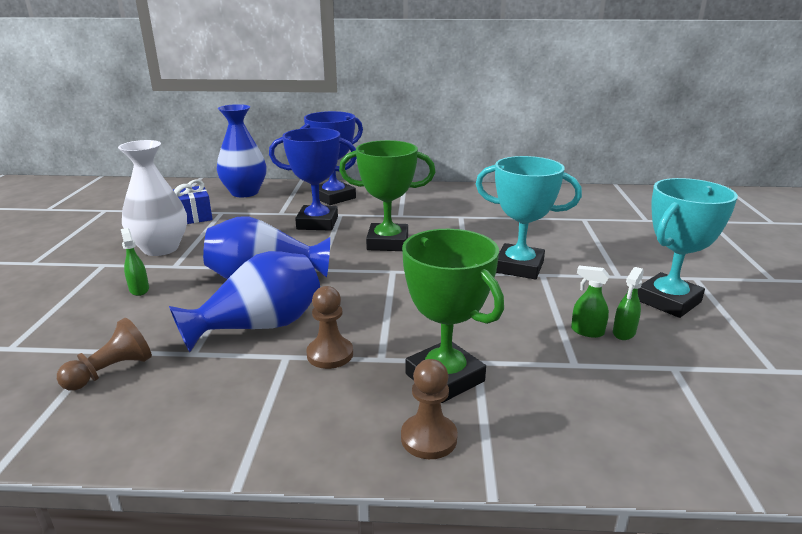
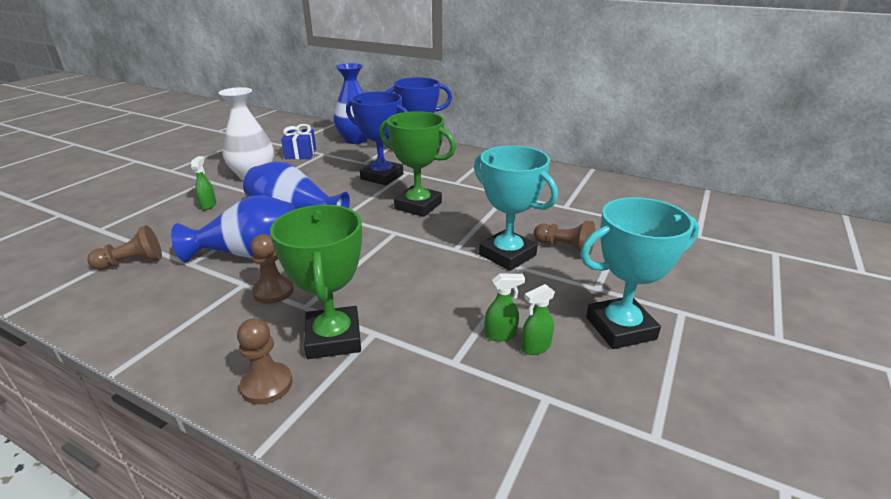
camera: 25 degrees right, 5 degrees up
(559, 250) = (565, 248): none -> brown pawn
(586, 331) = (501, 334): green spray bottle -> green spray bottle turned 120 degrees clockwise

